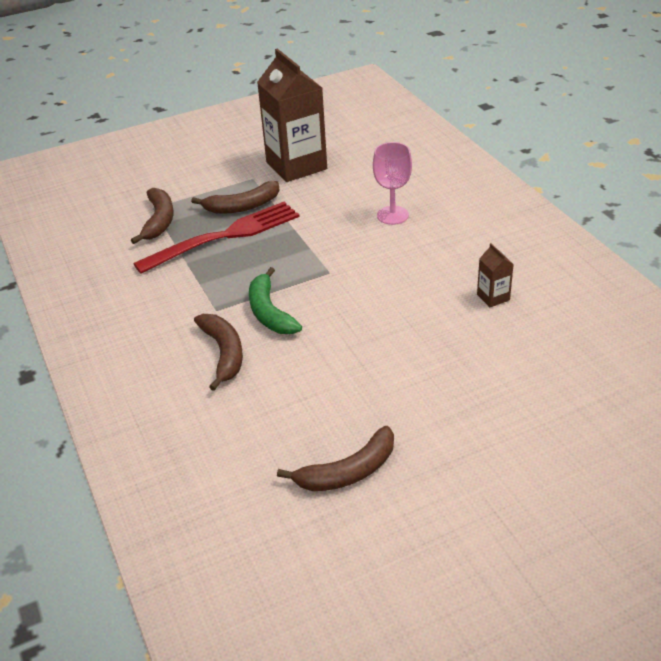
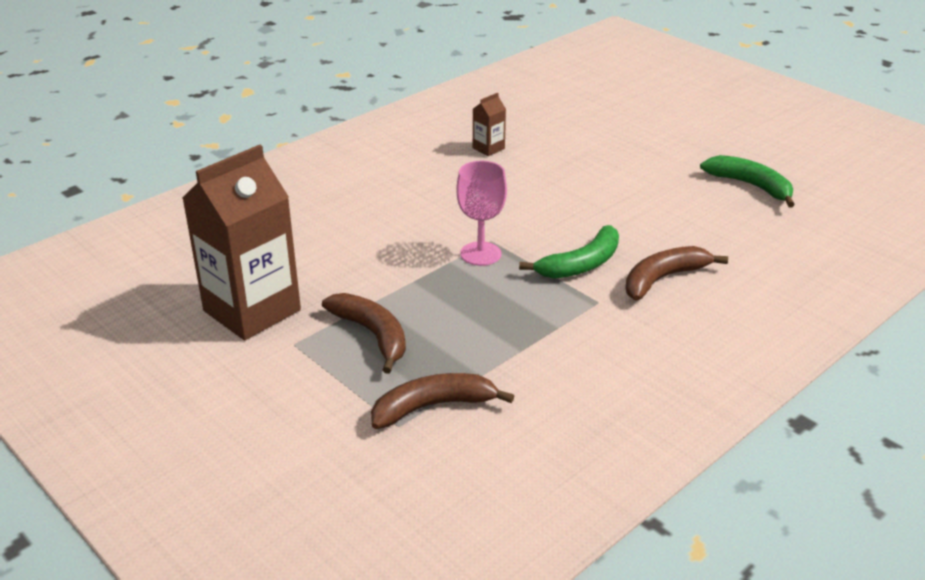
camera: 110 degrees left, 5 degrees down
(224, 236) = (450, 333): red fork -> none
(348, 471) = (750, 186): brown banana -> green banana
(392, 215) = (363, 217): pink goblet -> pink goblet (480, 254)

